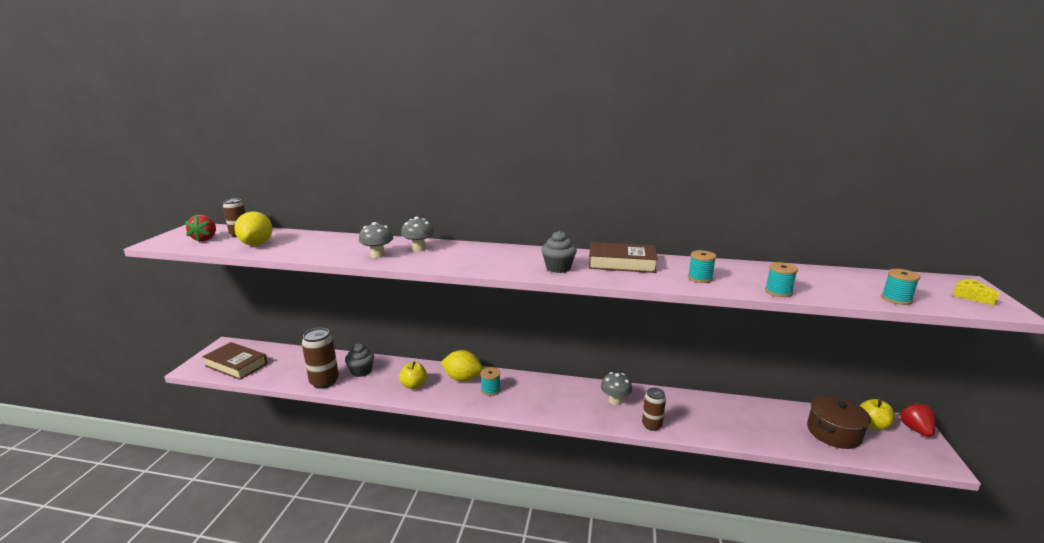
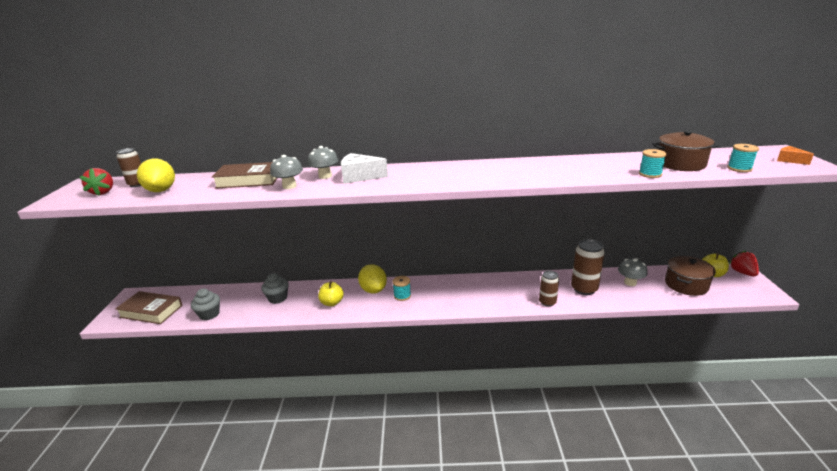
camera: 10 degrees left, 5 degrees up
(324, 382) = (246, 313): brown can -> brown can (584, 289)
(453, 253) = (359, 177): none -> white cheese
(462, 378) = (373, 290): yellow lemon -> yellow lemon turned 60 degrees clockwise
(558, 268) = (461, 177): grey cupcake -> grey cupcake (209, 314)
(615, 400) = (510, 287): grey mushroom -> grey mushroom (630, 282)
(621, 263) = (512, 167): brown book -> brown book (249, 180)
(700, 278) = (583, 171): turquoise spool -> none
(823, 284) = (680, 164): none -> brown pot
(970, 297) = (789, 160): yellow cheese -> orange cheese

